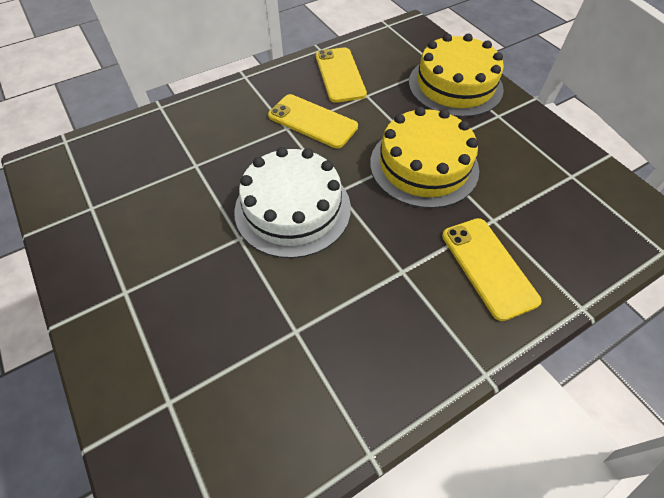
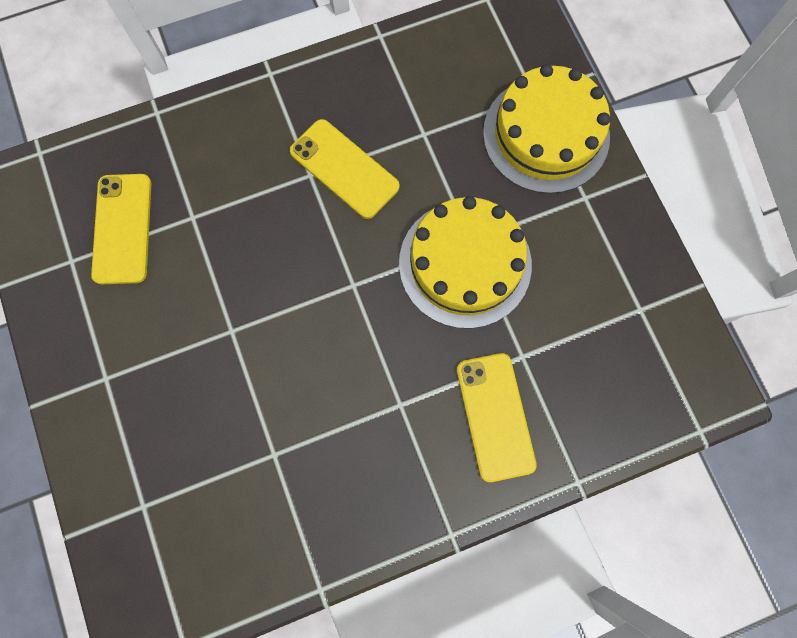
camera: 10 degrees right, 20 degrees up
(292, 209) = (296, 301): white cake -> none
(340, 75) = (396, 90): yellow phone -> yellow phone (123, 229)

